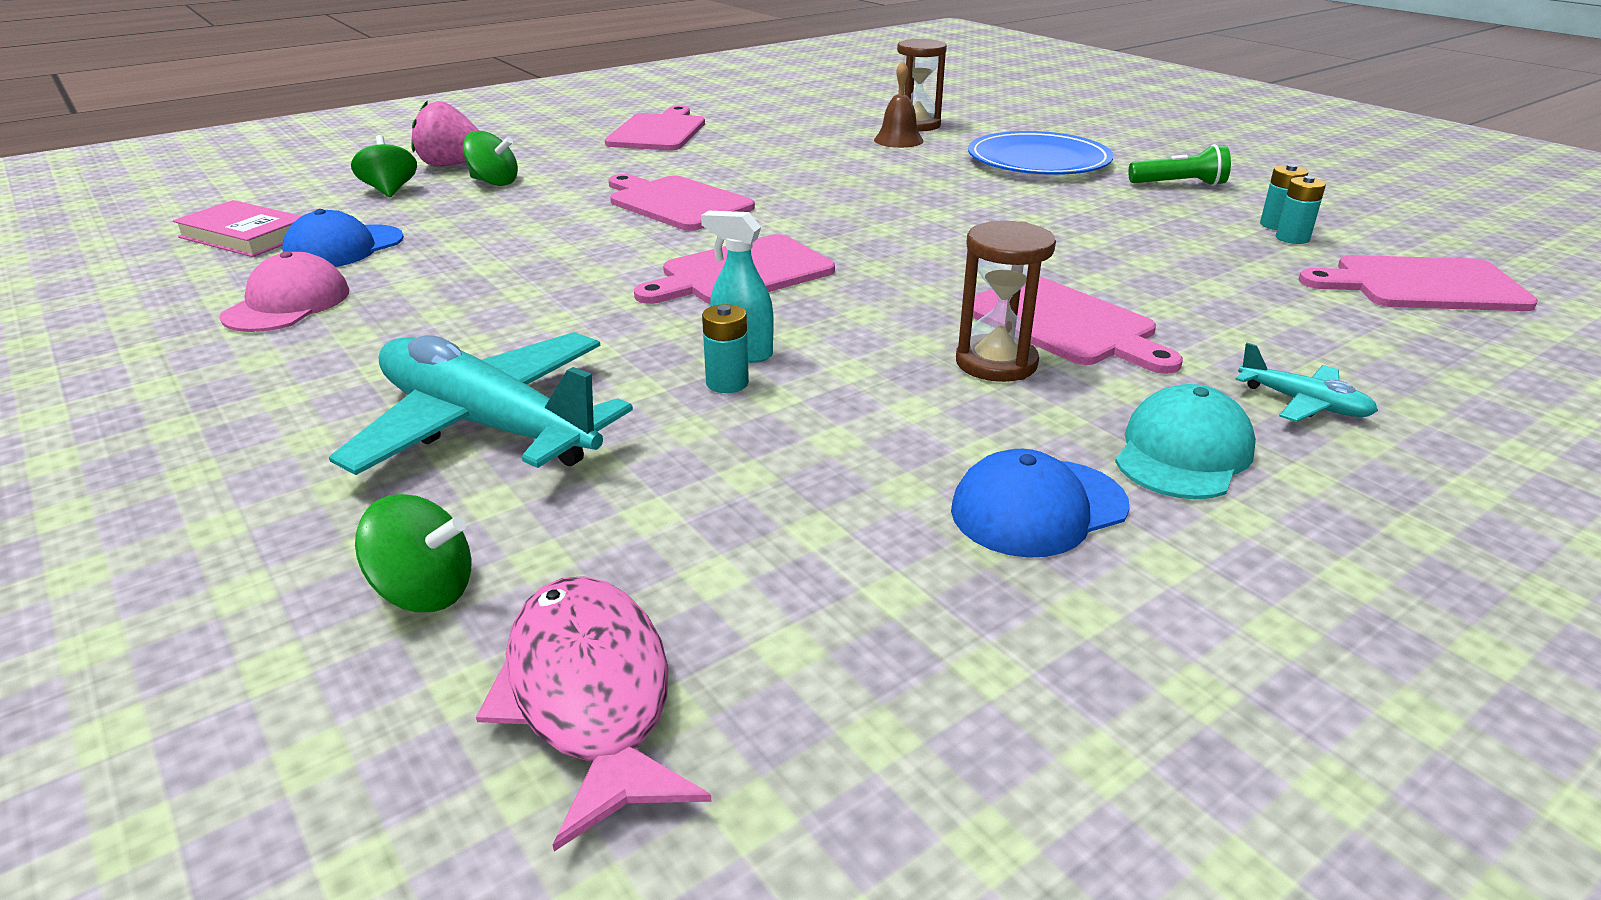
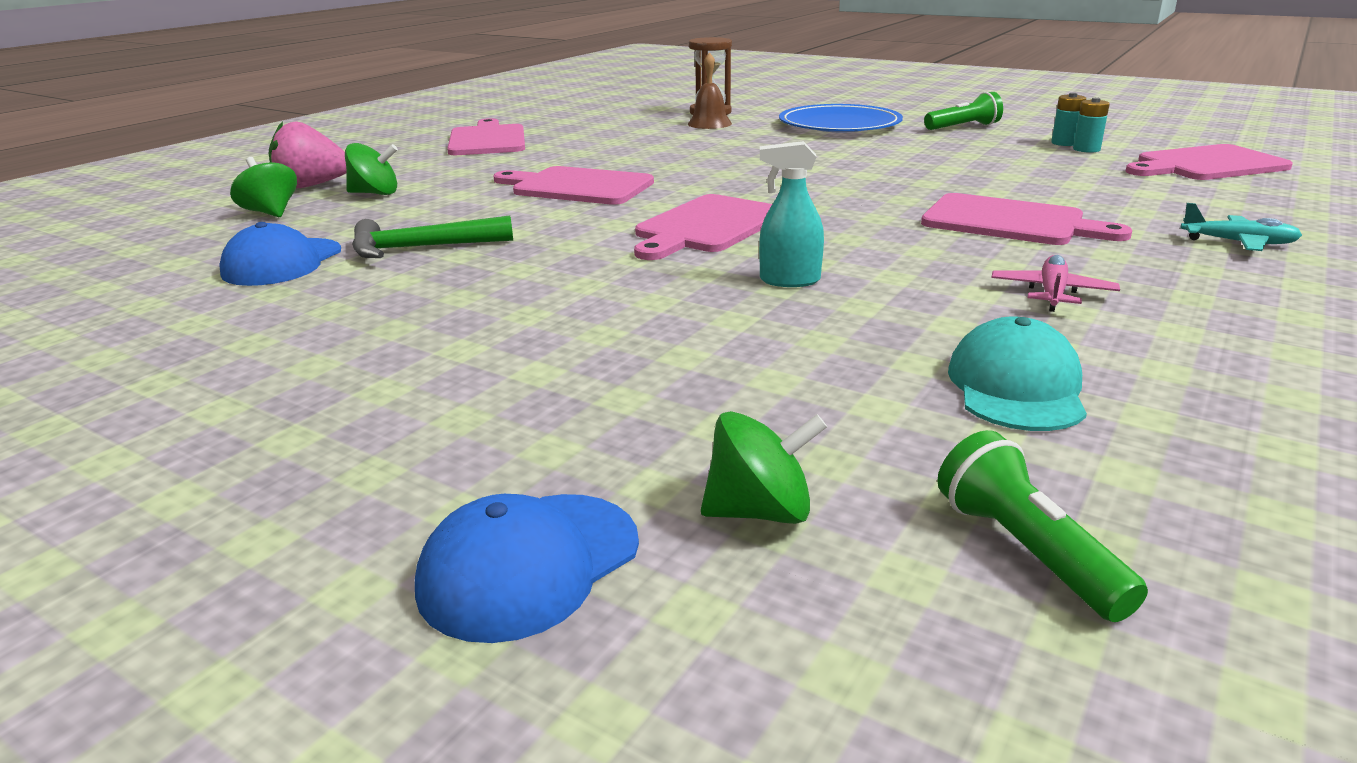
camera: 20 degrees left, 5 degrees down
(245, 236) = (151, 269): pink book -> none
(287, 304) = (281, 316): pink cap -> none
(466, 252) = (422, 248): none -> green hammer
(487, 426) = (634, 373): turquoise plane -> none
(591, 697) = (1026, 551): pink fish -> green flashlight
(727, 383) = (807, 303): turquoise battery -> none
(989, 424) = (1052, 293): none -> pink plane
(996, 363) = (998, 254): brown hourglass -> none
(1038, 508) = (1166, 339): blue cap -> blue cap (529, 565)
(1183, 452) = (1208, 286): turquoise cap -> turquoise cap (1016, 387)

